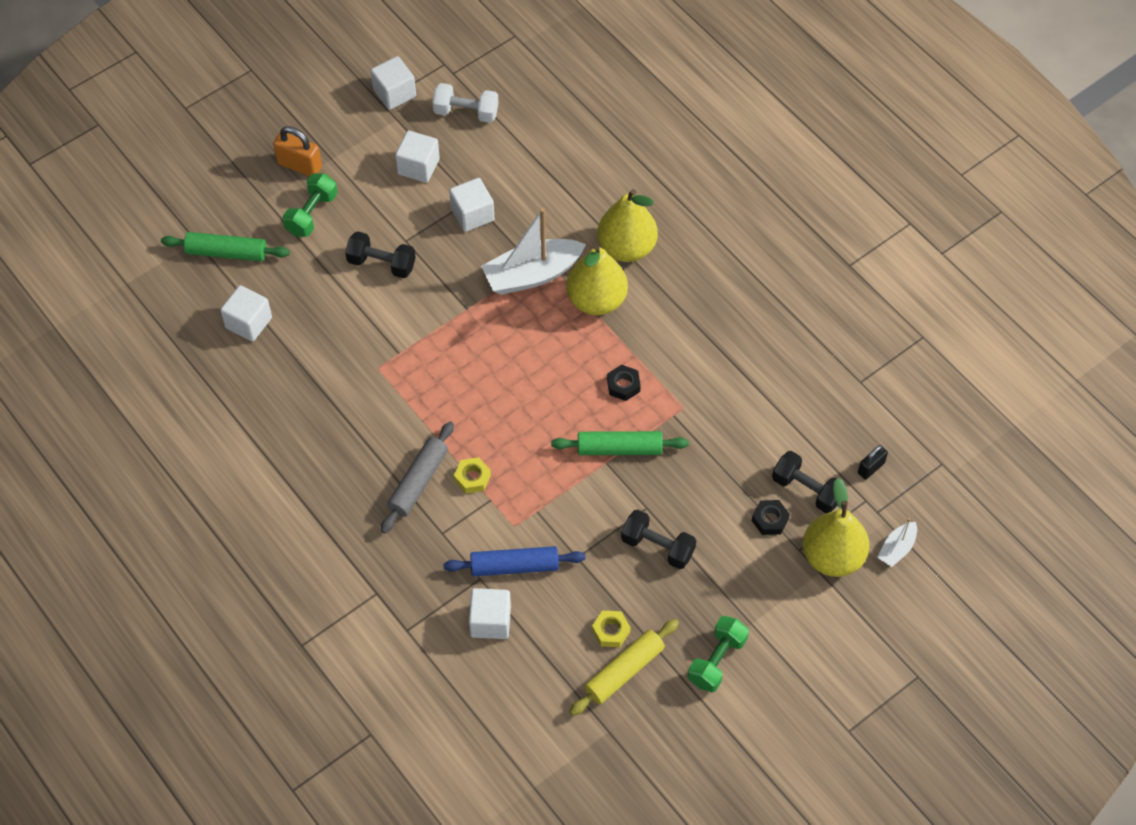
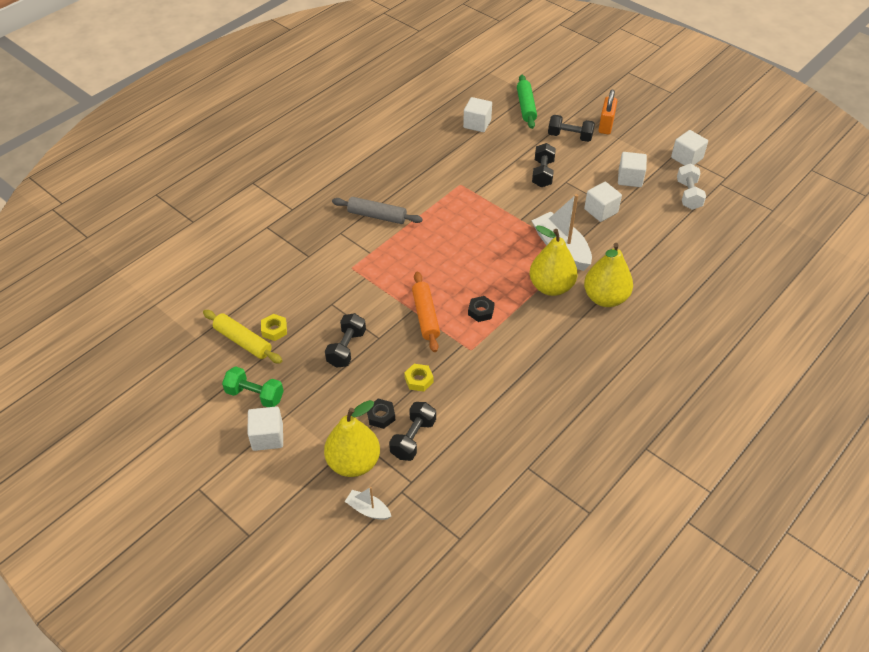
camera: 80 degrees right, 10 degrees down
(312, 214) = (570, 137): green dumbbell -> black dumbbell
(472, 478) = (385, 241): yellow nut -> yellow nut (419, 380)
(490, 621) = (276, 266): white cube -> white cube (267, 437)
(514, 566) = (319, 272): blue rolling pin -> none
(619, 448) = (425, 316): green rolling pin -> orange rolling pin
(871, 468) = (443, 483): black padlock -> none

